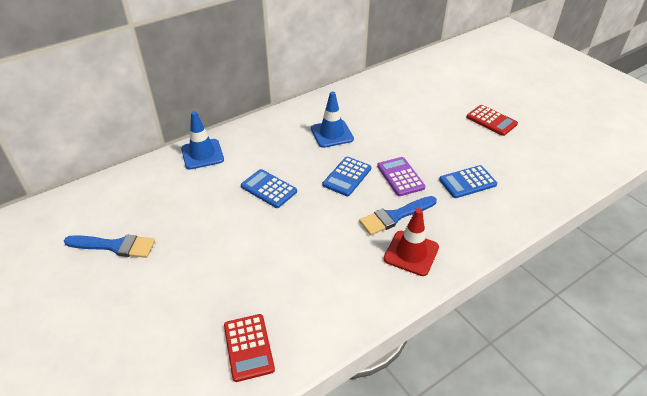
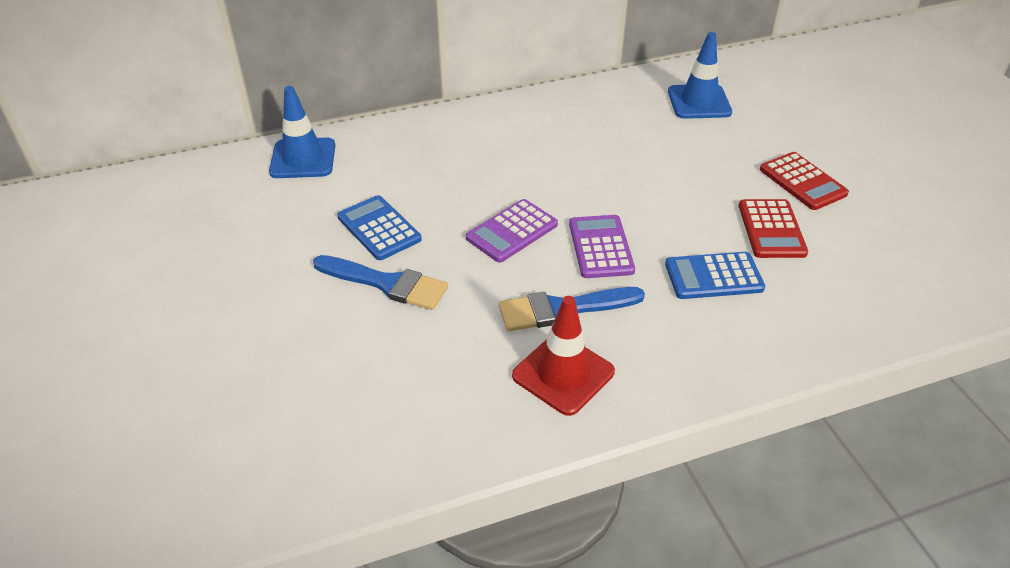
camera: 15 degrees right, 0 degrees up
(115, 246) = (116, 271): blue brush -> blue brush (386, 283)
(248, 347) = (237, 465): red calculator -> red calculator (771, 229)
(332, 134) = (517, 160): blue traffic cone -> blue traffic cone (699, 102)
(347, 176) = (512, 231): blue calculator -> purple calculator

